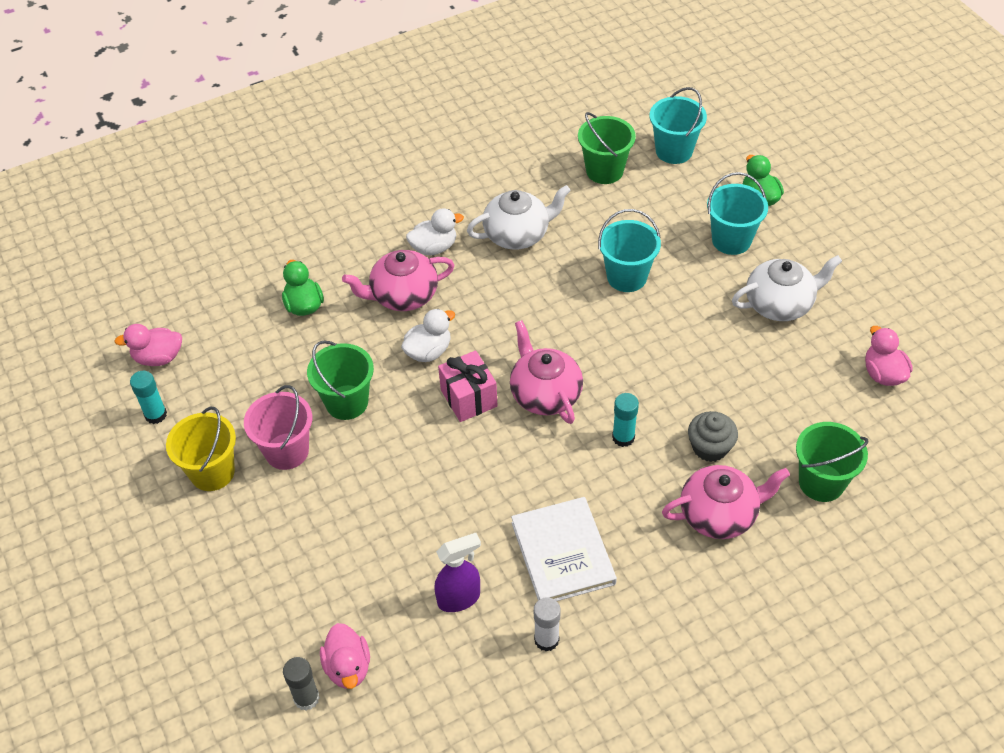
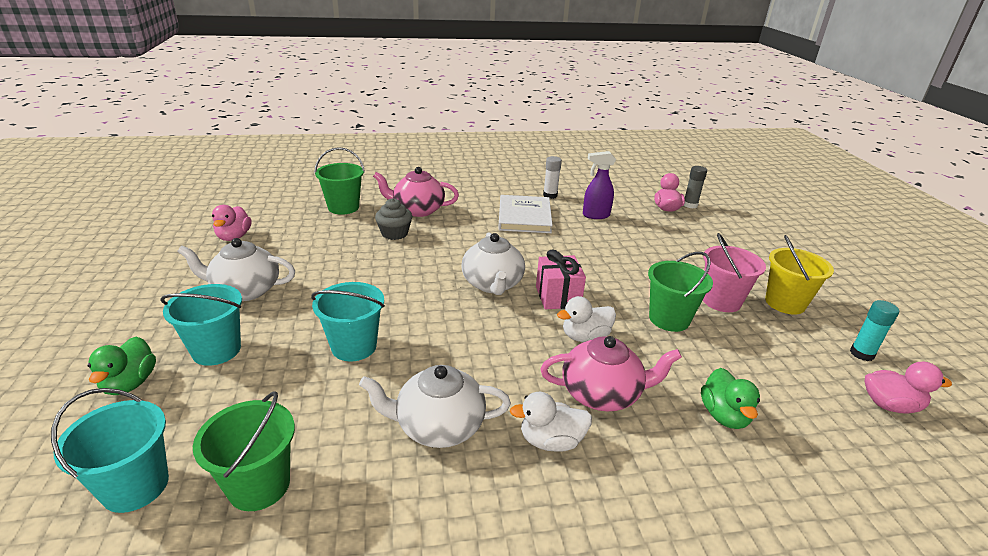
camera: 165 degrees left, 20 degrees down
(545, 394) = (492, 284): pink teapot -> white teapot
(623, 437) = (449, 250): turquoise glue stick -> none

